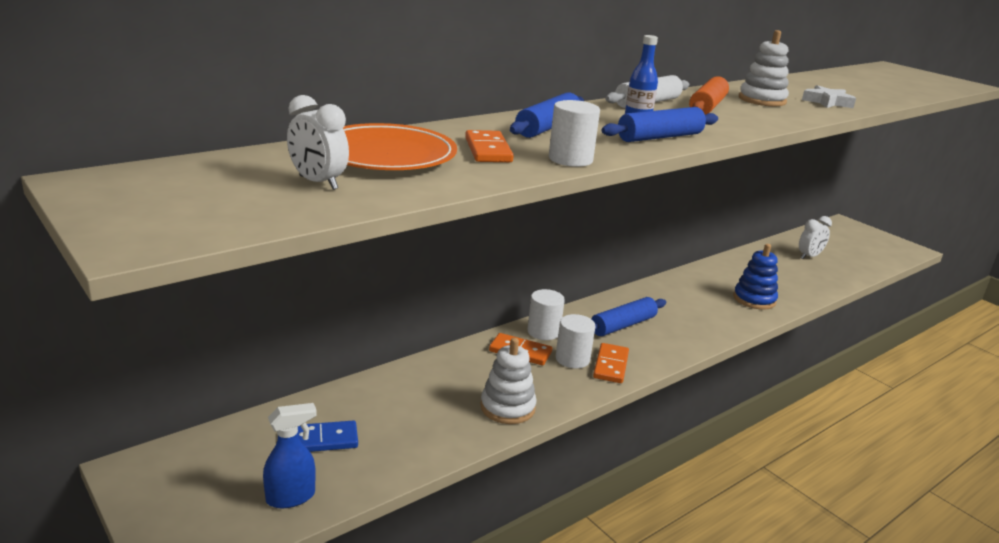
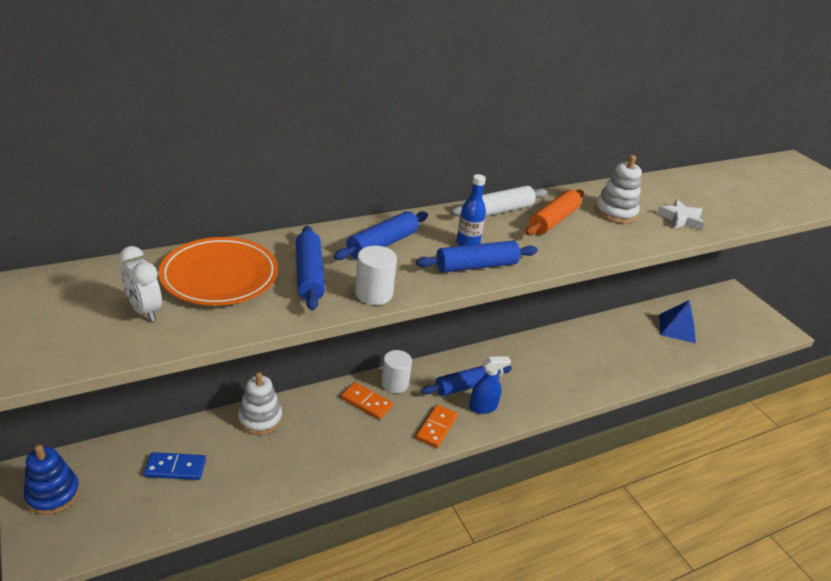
camera: 10 degrees right, 10 degrees up
(291, 497) = (134, 518): blue spray bottle -> blue spray bottle (483, 407)
(488, 150) = (309, 275): orange domino -> blue rolling pin
(507, 407) = (332, 458): white stacking toy -> white stacking toy (260, 419)
(572, 359) = (407, 416): white cylinder -> none
(754, 299) = (599, 372): blue stacking toy -> blue stacking toy (53, 494)
(809, 256) = (677, 328): white clock -> blue pyramid

